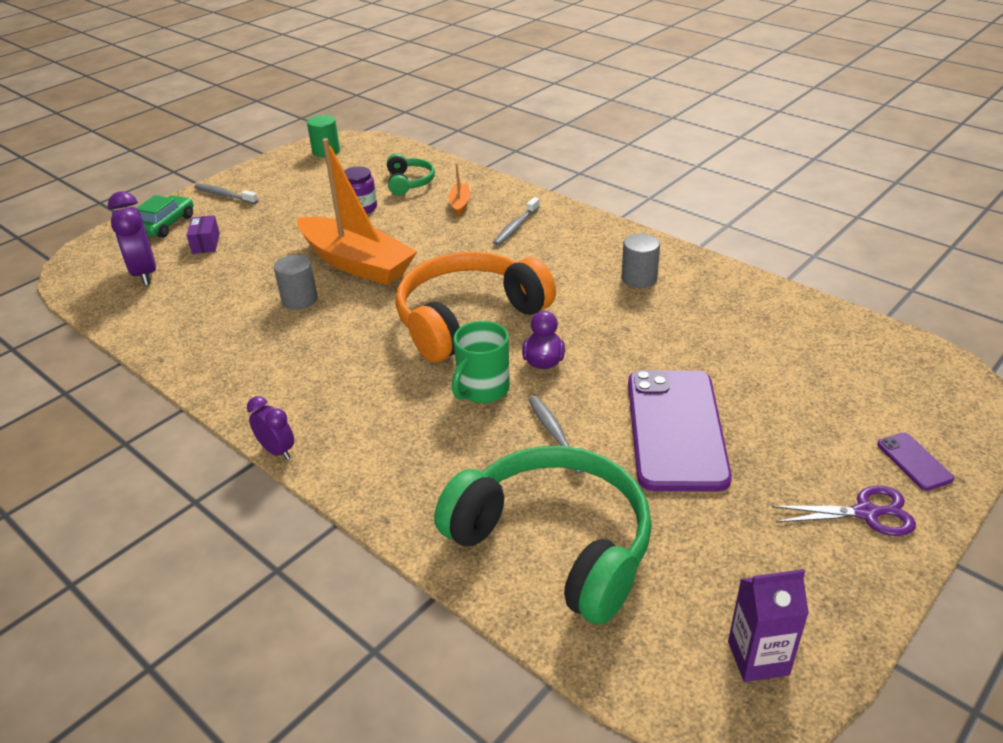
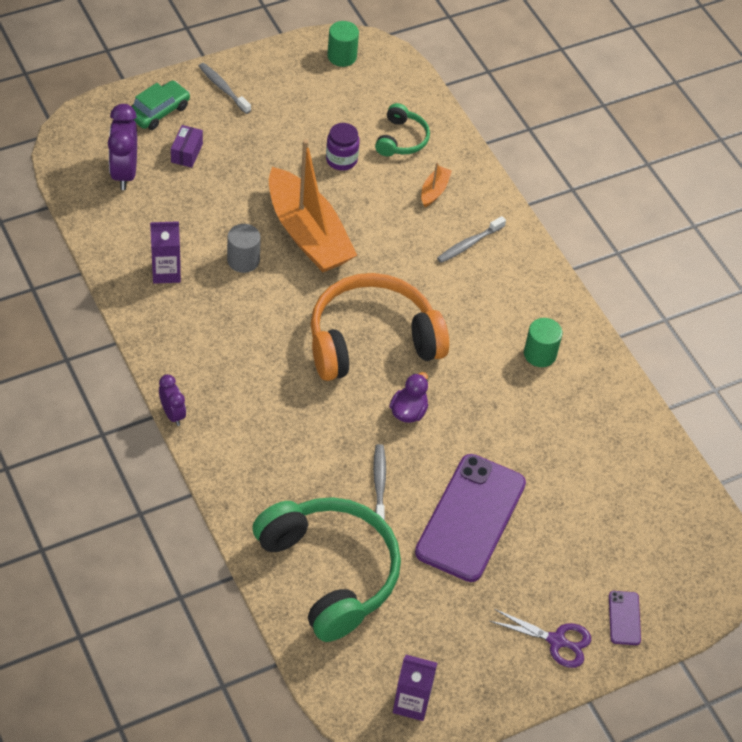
camera: 15 degrees right, 15 degrees up
(219, 332) = (166, 272): none -> purple carton
(482, 389) = (347, 420): green mug -> none
(639, 278) = (540, 354): grey cylinder -> green cylinder

